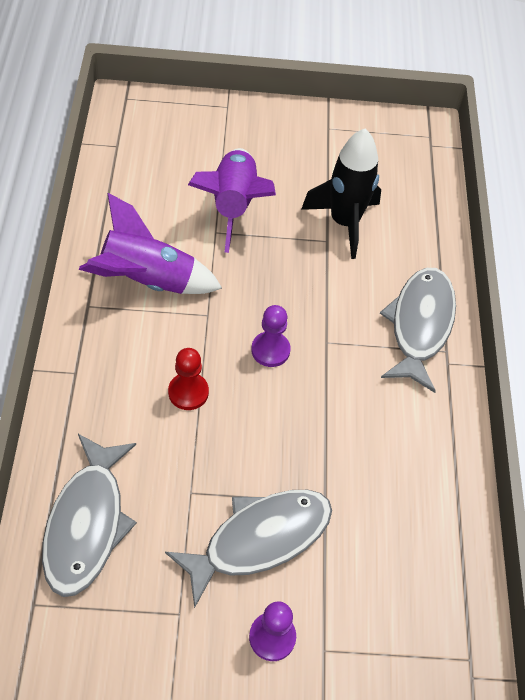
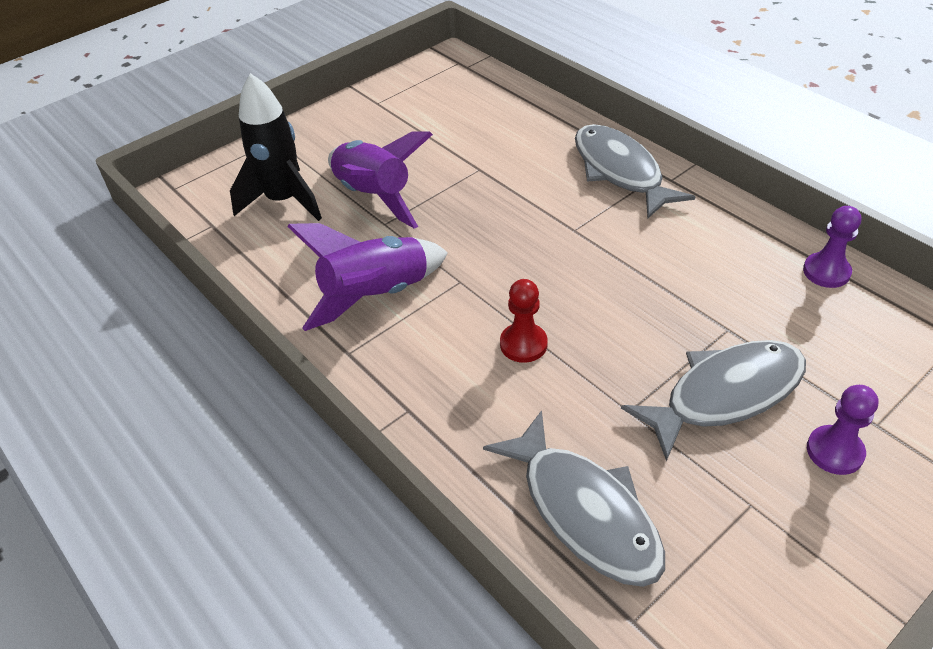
camera: 35 degrees left, 10 degrees down
(259, 539) = (725, 395): grey fish -> grey fish turned 45 degrees clockwise
(270, 350) = (543, 266): purple pawn -> purple pawn (826, 272)
(344, 223) = (475, 149): black rocket -> black rocket (284, 201)

